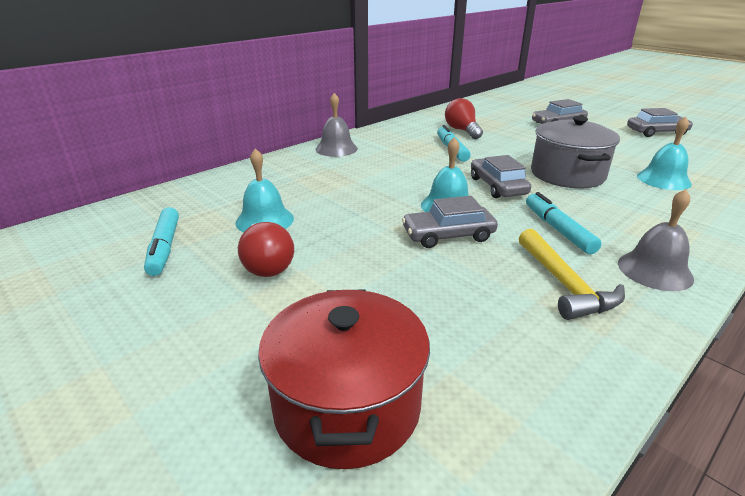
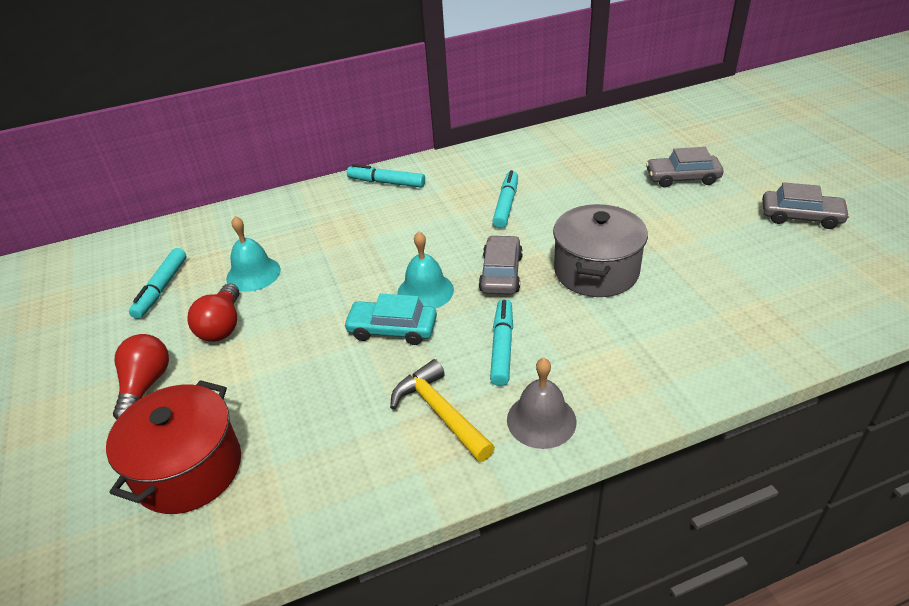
camera: 25 degrees right, 10 degrees up
(336, 149) = (386, 182): grey bell -> turquoise marker
(448, 235) = (392, 329): grey car -> turquoise car
(462, 131) = (548, 173): red light bulb -> red light bulb (145, 385)
(564, 284) = (440, 412): yellow hammer -> yellow hammer turned 135 degrees clockwise
(663, 179) = (704, 302): turquoise bell -> none

